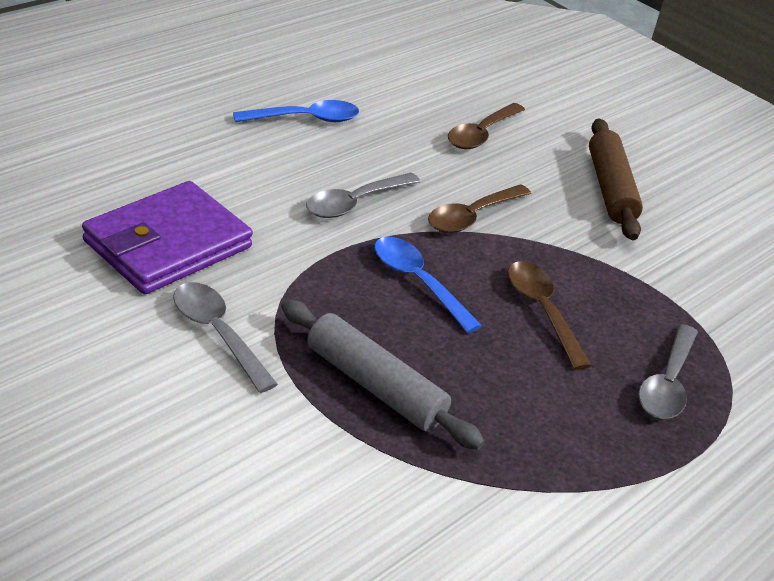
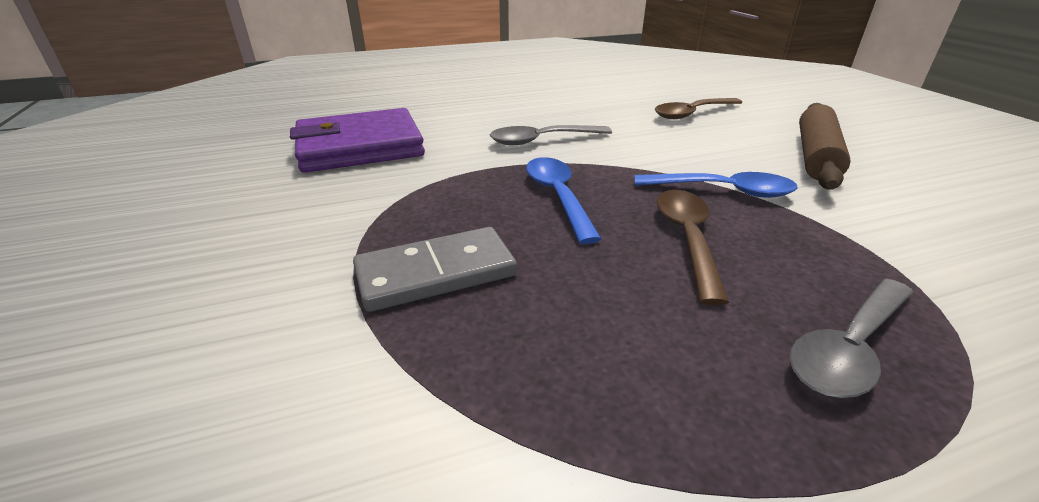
camera: 30 degrees right, 5 degrees down
(217, 333) = (329, 206): grey spoon -> none
(305, 119) = (542, 96): blue spoon -> blue spoon (723, 191)
(375, 385) = (436, 273): grey rolling pin -> grey domino
(472, 216) = (649, 159): brown spoon -> none

